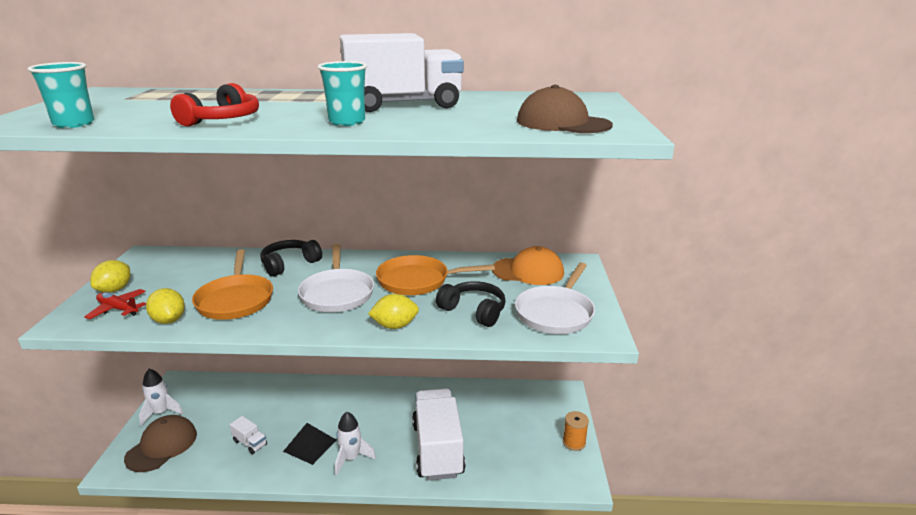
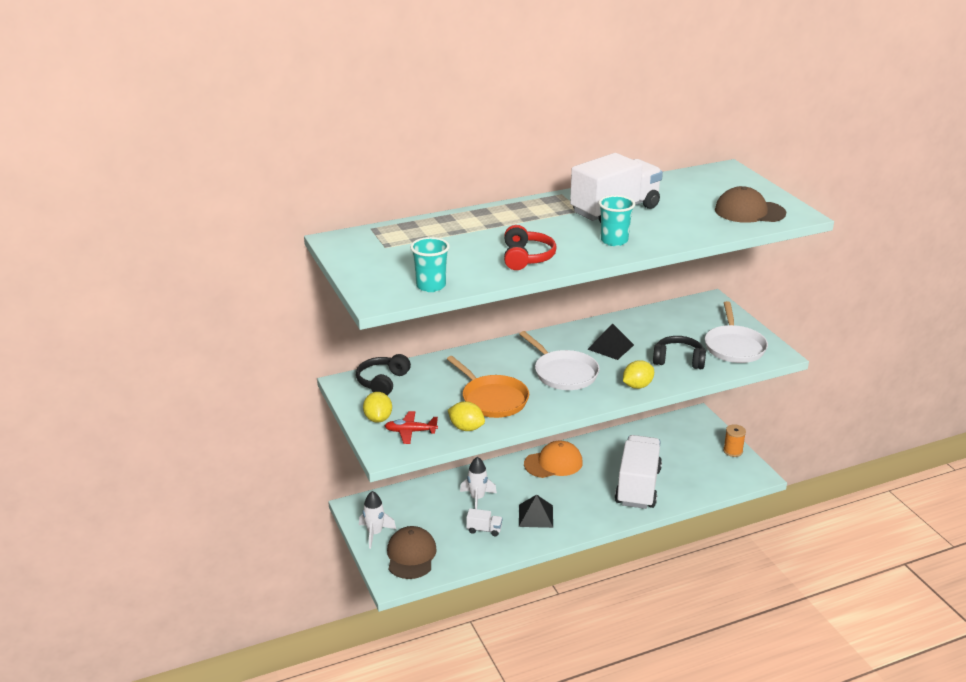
camera: 25 degrees left, 5 degrees up
(289, 264) = (490, 359): black headphones -> black headphones (382, 382)
(351, 458) = (578, 513): white rocket -> white rocket (477, 498)
(417, 281) = (610, 347): orange pan -> black pyramid
(437, 449) = (637, 487): white truck -> white truck turned 45 degrees clockwise
(528, 271) = (683, 317): orange cap -> orange cap (553, 463)

